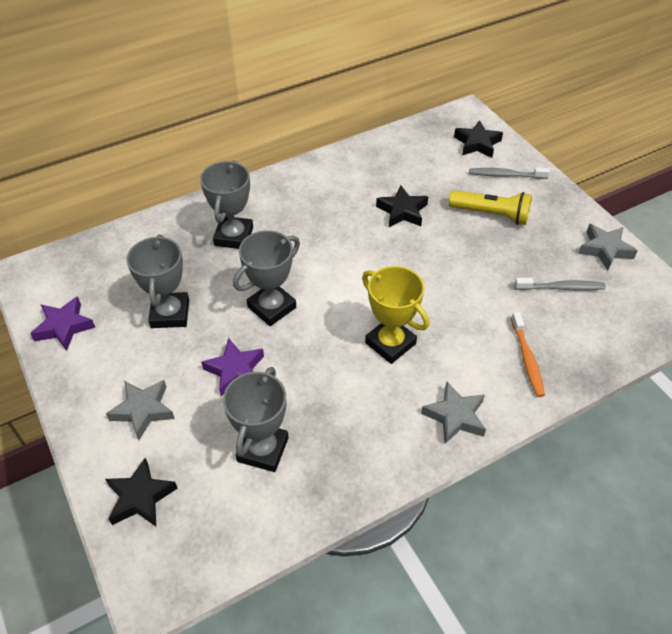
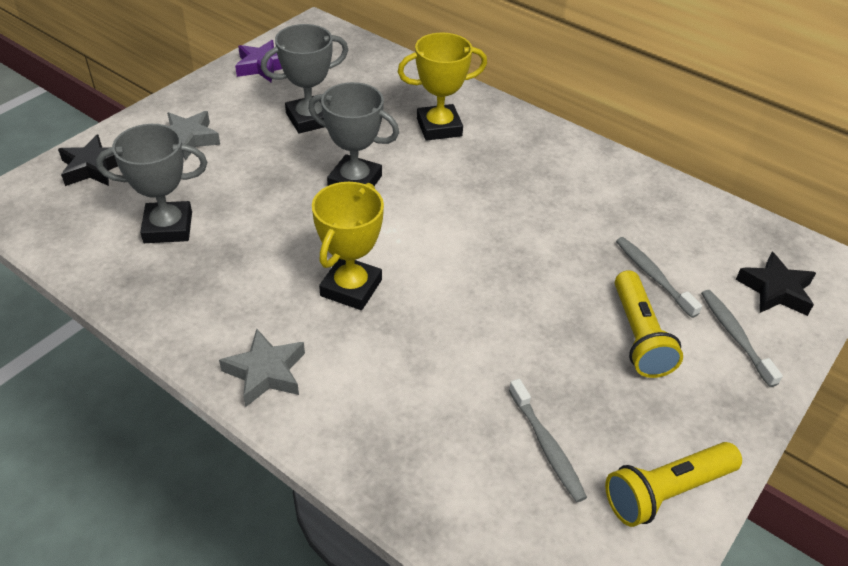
camera: 65 degrees right, 5 degrees down
(234, 236) = (439, 127): grey trophy -> yellow trophy
(235, 371) = (258, 181): purple star -> none
(402, 211) = (576, 246): black star -> none
(444, 188) = (653, 276): none -> grey toothbrush
(527, 359) = (390, 429): orange toothbrush -> none
(605, 249) = (667, 491): grey star -> yellow flashlight

